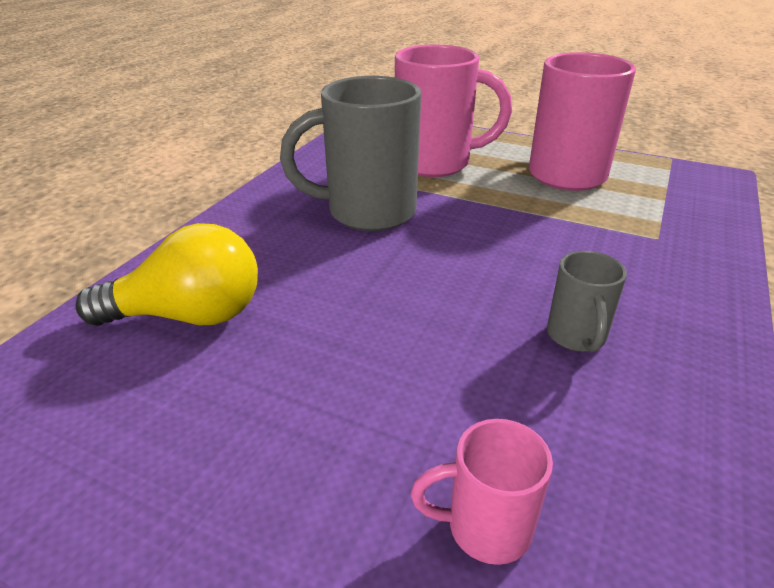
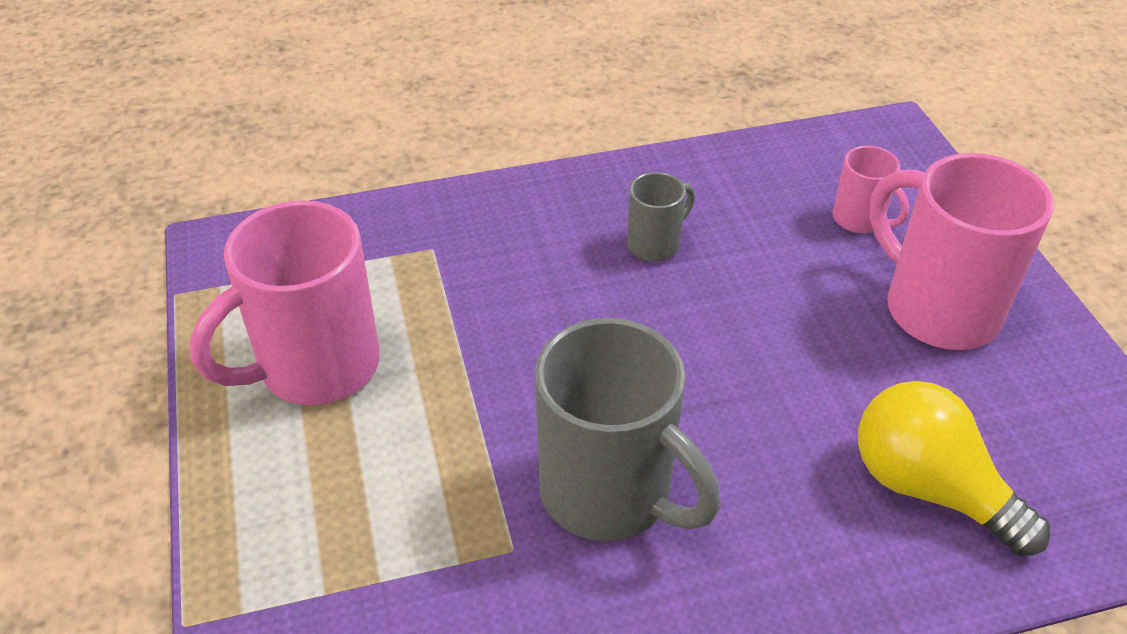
camera: 130 degrees left, 10 degrees up
(436, 163) = (393, 518): pink mug -> pink mug (937, 309)

